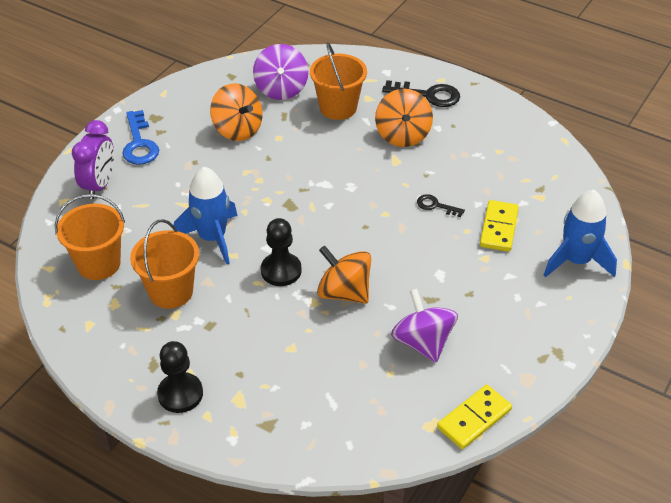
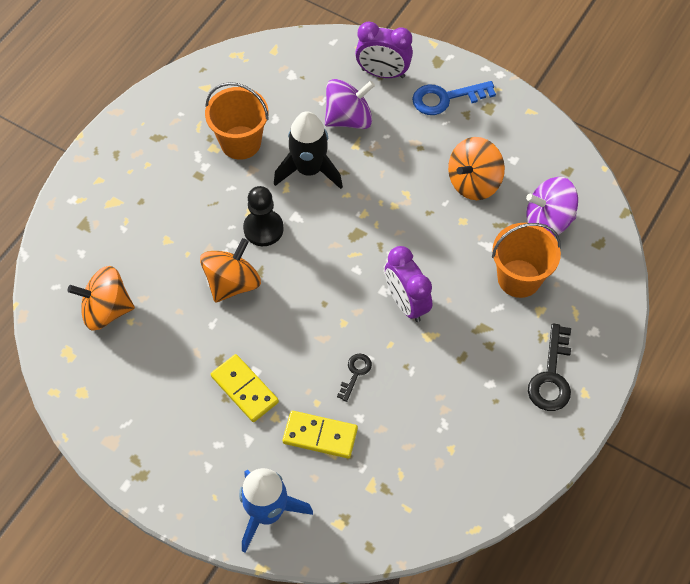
camera: 90 degrees right, 15 degrees up
(98, 264) = (277, 85): orange bucket -> none
(180, 394) = (123, 159): black pawn -> none
(212, 238) = (309, 170): blue rocket -> black rocket
(364, 173) = (406, 303): none -> purple clock
(402, 135) = (474, 345): orange spinning top -> orange spinning top (106, 310)
(422, 342) = (164, 350): purple spinning top -> purple spinning top (349, 118)
(474, 419) = (69, 389): yellow domino -> yellow domino (244, 389)

